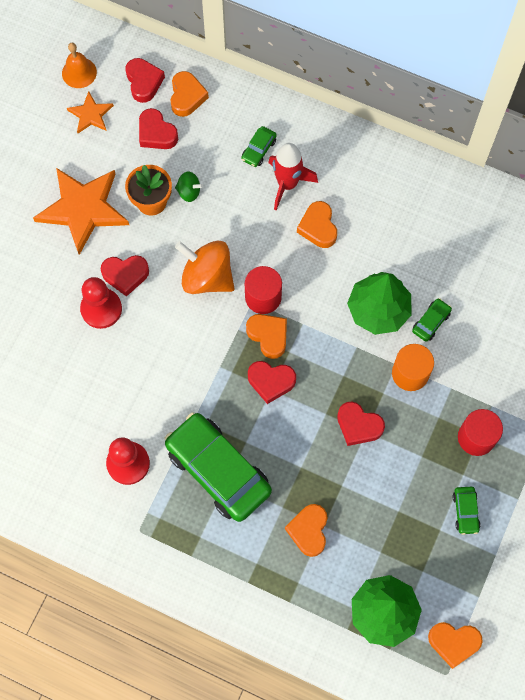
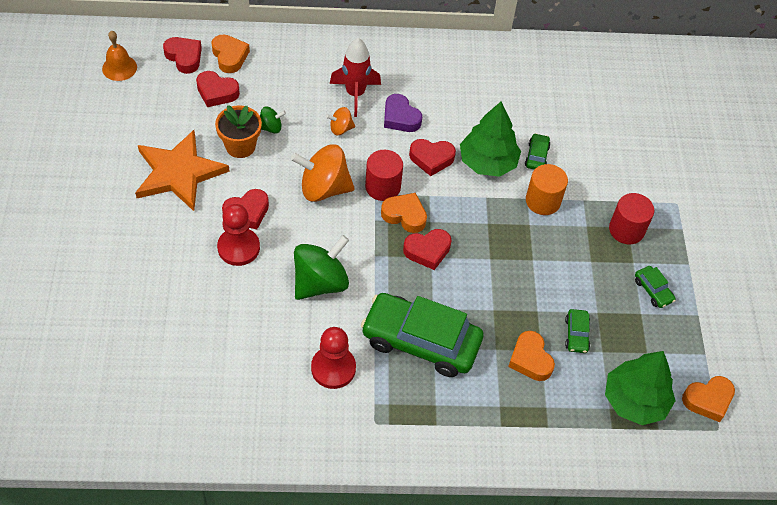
camera: 30 degrees left, 15 degrees down
(90, 114) = (147, 96): orange star -> none
(157, 374) = (320, 282): none -> green spinning top
(254, 218) = (340, 129): none -> orange spinning top
(259, 150) = (316, 76): green car -> green car (576, 334)
(318, 227) = (400, 117): orange heart -> purple heart
(358, 425) = (523, 257): red heart -> red heart (431, 159)

